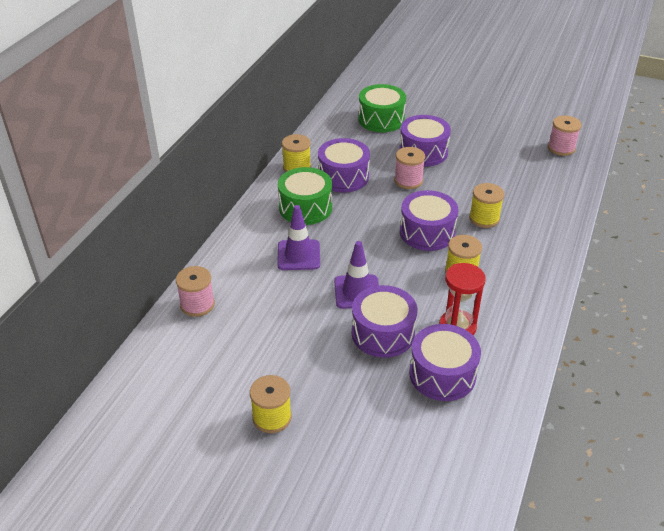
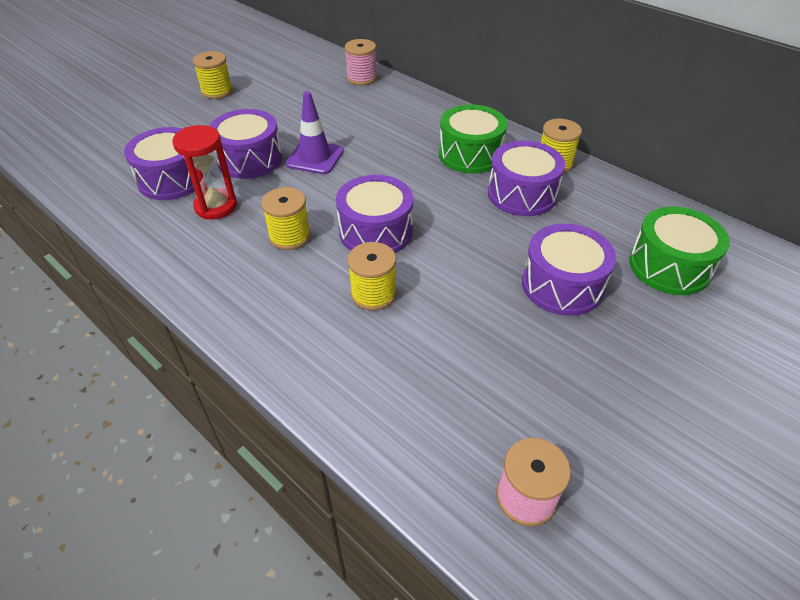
camera: 110 degrees right, 5 degrees up
(298, 255) = (392, 135): purple traffic cone -> none
(408, 180) = (492, 247): pink spool -> none

